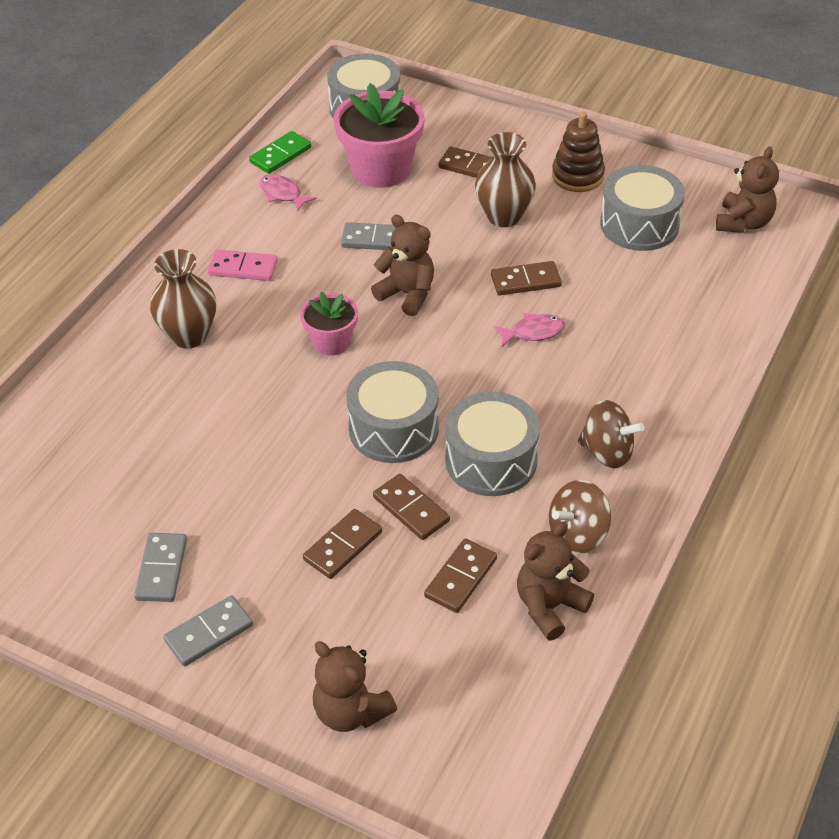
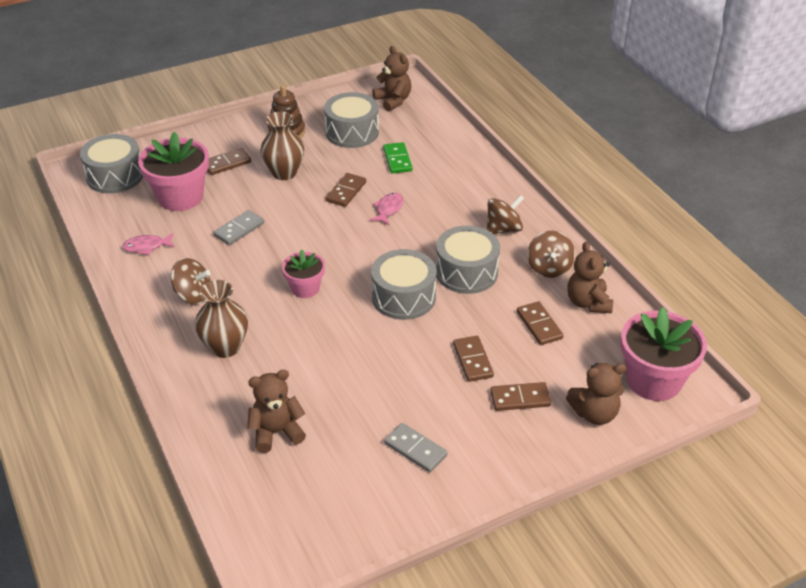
camera: 55 degrees left, 5 degrees down
(209, 633) = (486, 449): grey domino -> none
(243, 268) = (193, 295): pink domino -> brown spinning top
(280, 155) = (108, 230): green domino -> green domino (397, 160)
(407, 294) = (302, 239): brown teddy bear -> brown teddy bear (276, 432)
(411, 509) = (472, 320): brown domino -> brown domino (520, 398)
(464, 748) = (654, 380): none -> pink flower pot

